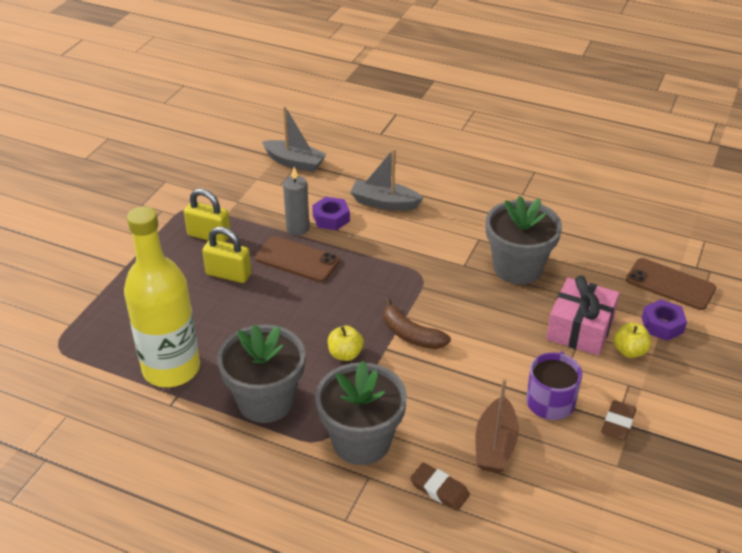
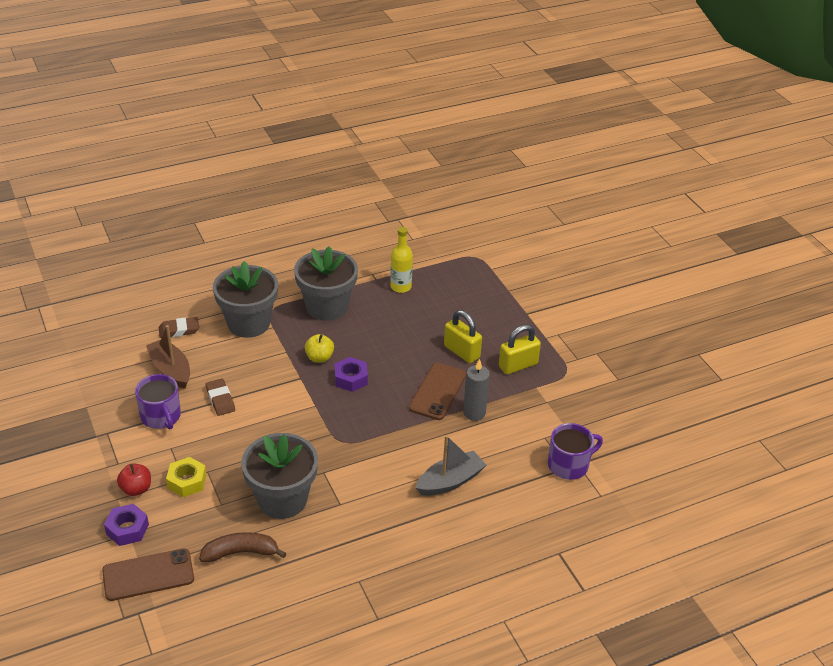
camera: 130 degrees right, 0 degrees up
(171, 369) = (401, 287): yellow bottle -> yellow bottle, size x0.49
(228, 274) = (461, 352): yellow padlock -> yellow padlock turned 75 degrees clockwise
(294, 162) = (569, 465): grey boat -> purple mug
(297, 259) = (438, 391): brown phone -> brown phone turned 45 degrees counterclockwise
(331, 218) = (466, 438): purple nut -> purple nut (351, 379)
(410, 334) = (296, 396): brown banana -> brown banana (241, 552)
(580, 329) = (187, 481): pink gift -> yellow nut
(618, 423) = (105, 432): brown eraser -> brown eraser (220, 399)
(629, 351) = (136, 489): yellow apple -> red apple

